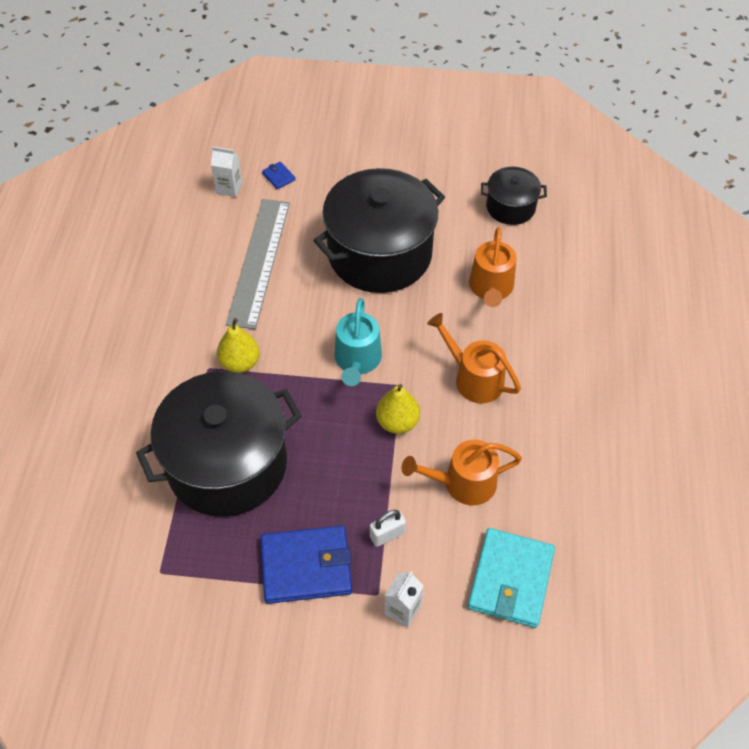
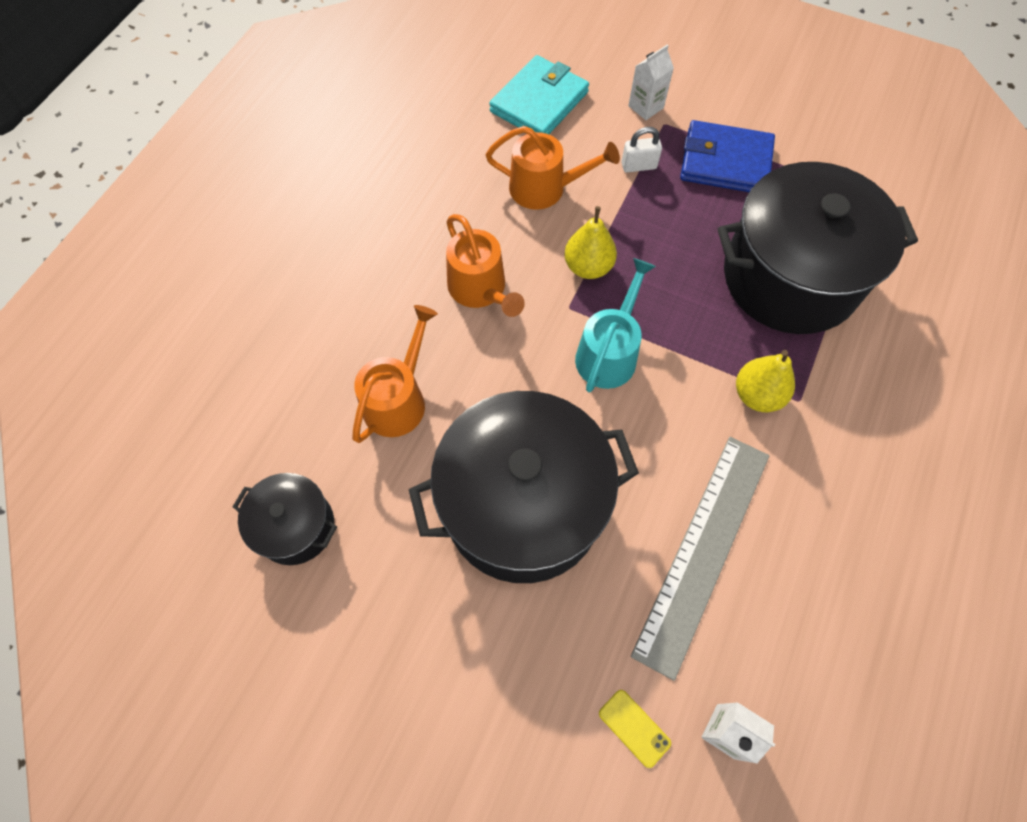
camera: 160 degrees left, 10 degrees up
(279, 177) = (634, 728): blue wallet -> yellow phone

